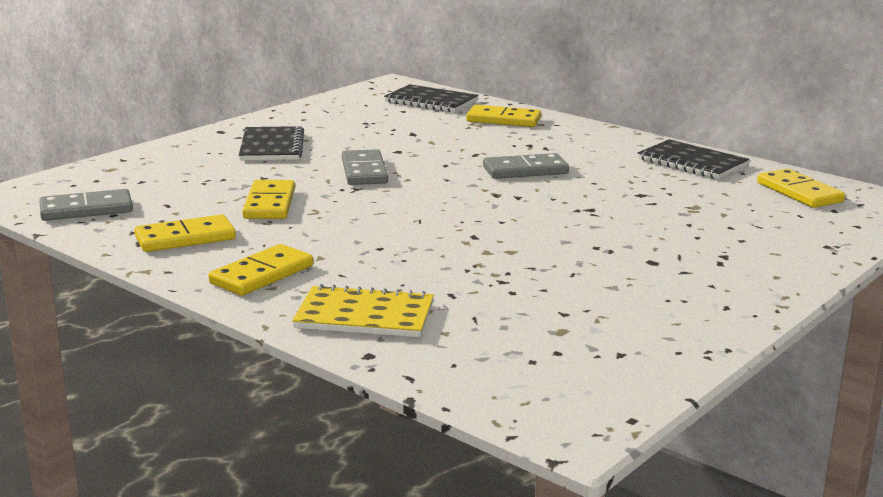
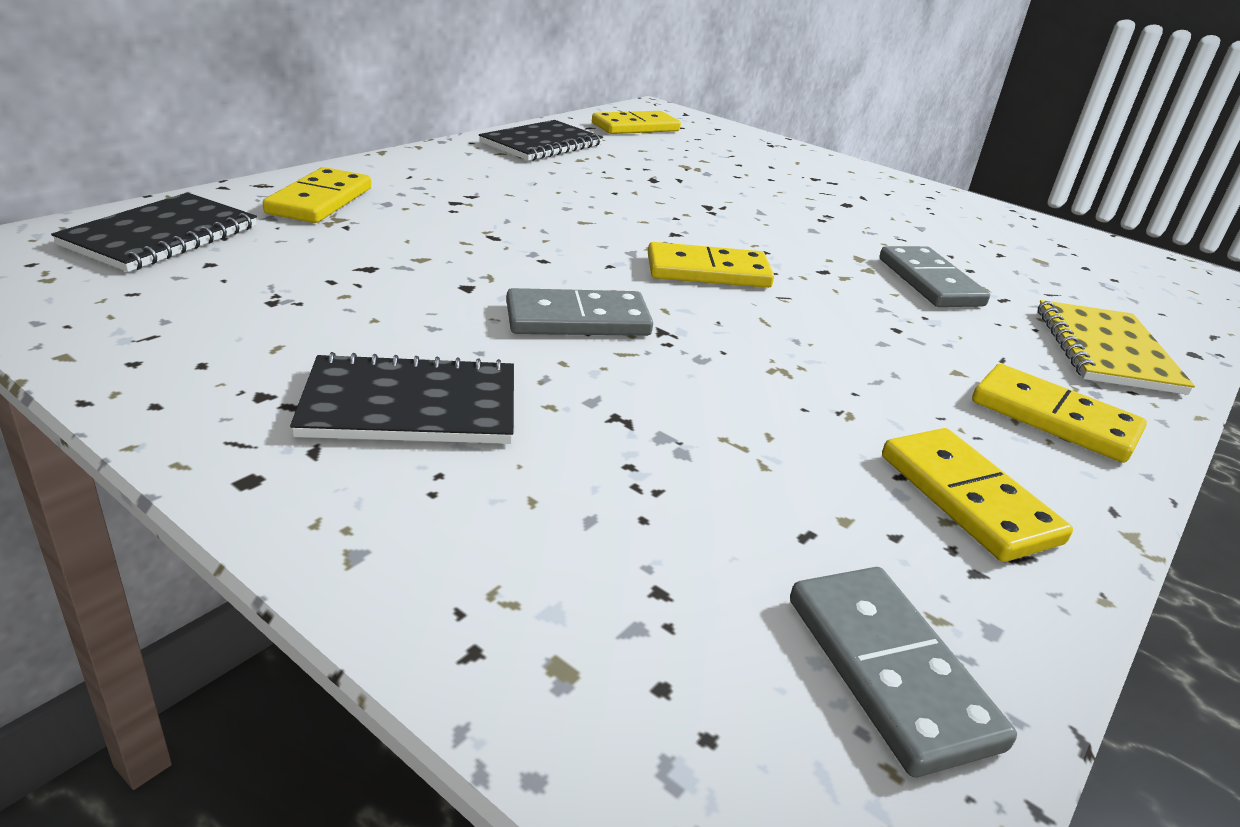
camera: 95 degrees left, 10 degrees up
(269, 204) = (761, 410): yellow domino -> yellow domino (708, 271)
(525, 170) = (571, 217): grey domino -> grey domino (930, 282)

